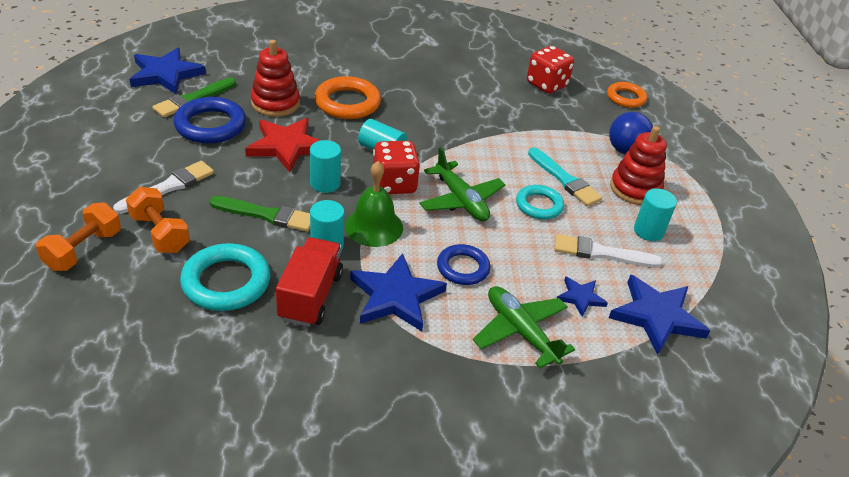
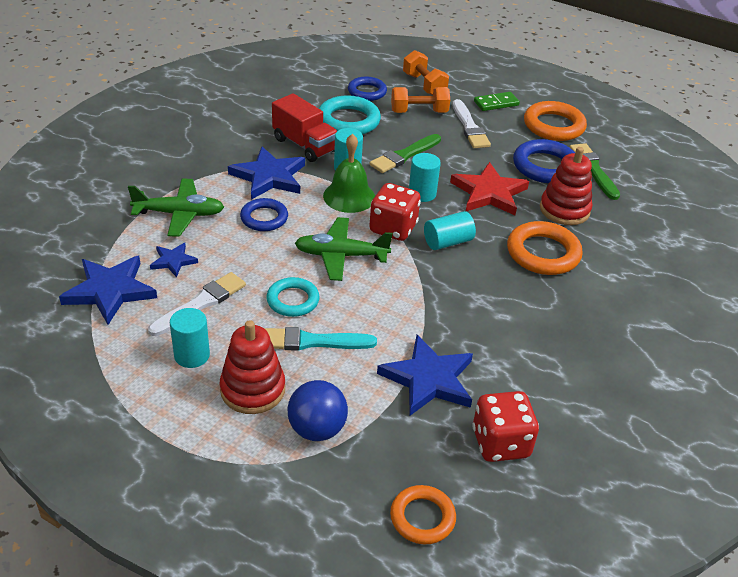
camera: 125 degrees right, 0 degrees up
(95, 182) = (496, 103): none -> green domino
(122, 135) = (553, 126): none -> orange ring
(138, 294) = (367, 92): none -> blue ring
(165, 74) = (646, 168): blue star -> blue star (428, 379)

